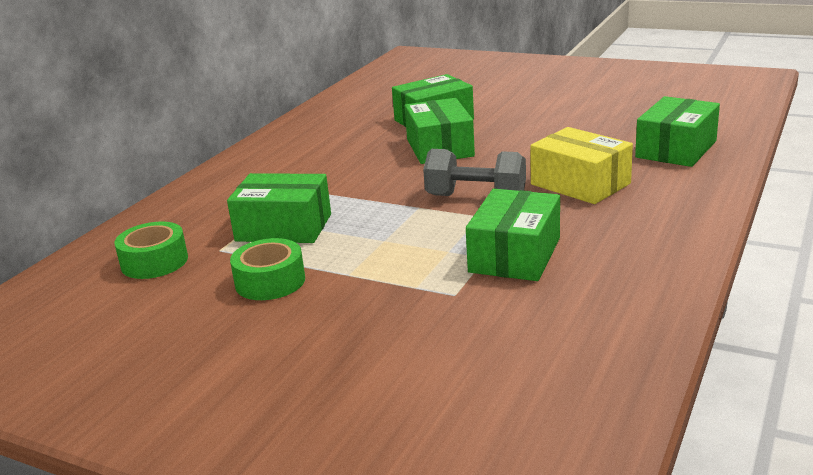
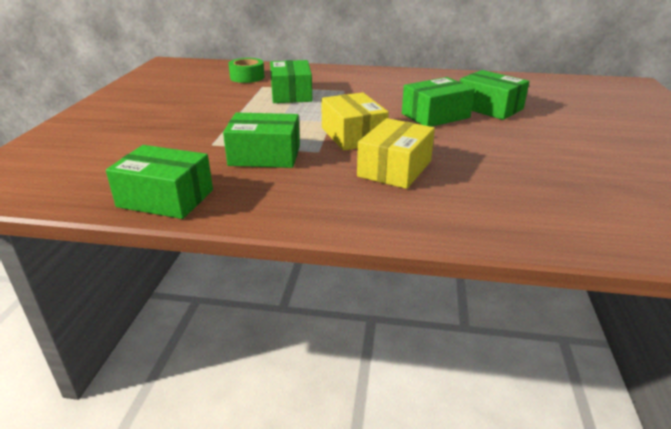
camera: 70 degrees right, 5 degrees up
(270, 281) = (227, 101): green tape -> none
(476, 197) = (353, 135): grey dumbbell -> yellow box
(676, 149) = (505, 208): green box -> green box (166, 198)

